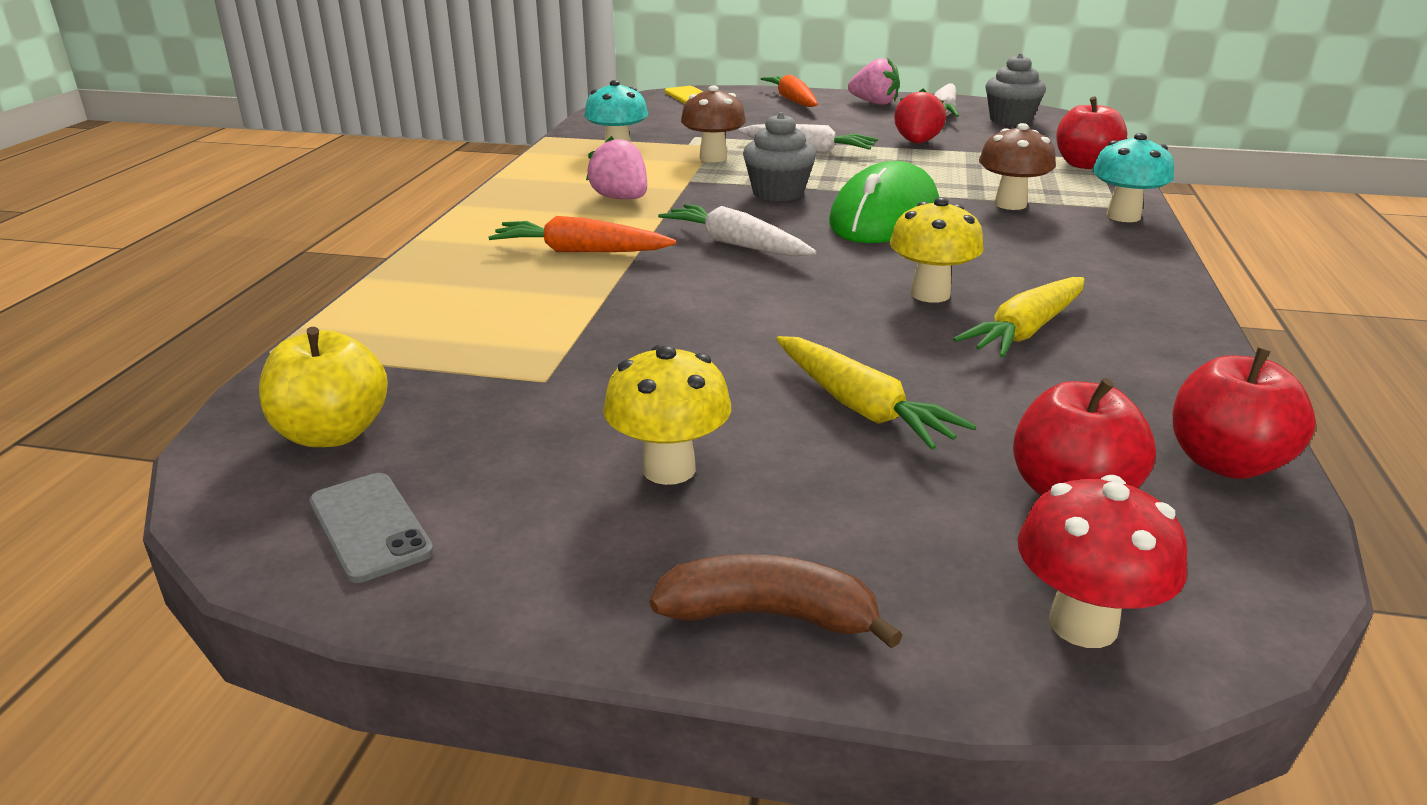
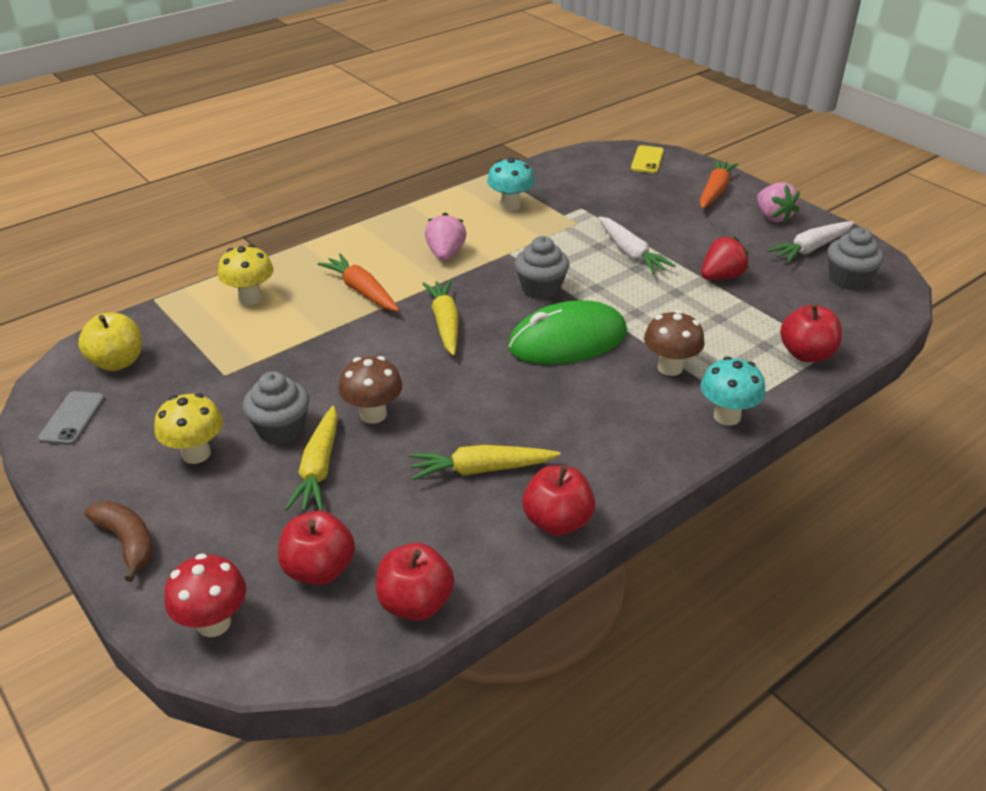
camera: 40 degrees right, 10 degrees up
(713, 158) = (557, 236): brown mushroom -> brown mushroom (373, 414)
(736, 244) = (445, 323): white carrot -> yellow carrot
(736, 395) = (281, 429): none -> grey cupcake
(930, 294) = (480, 416): yellow mushroom -> yellow mushroom (250, 298)
(1178, 335) = (557, 521): none -> red apple

